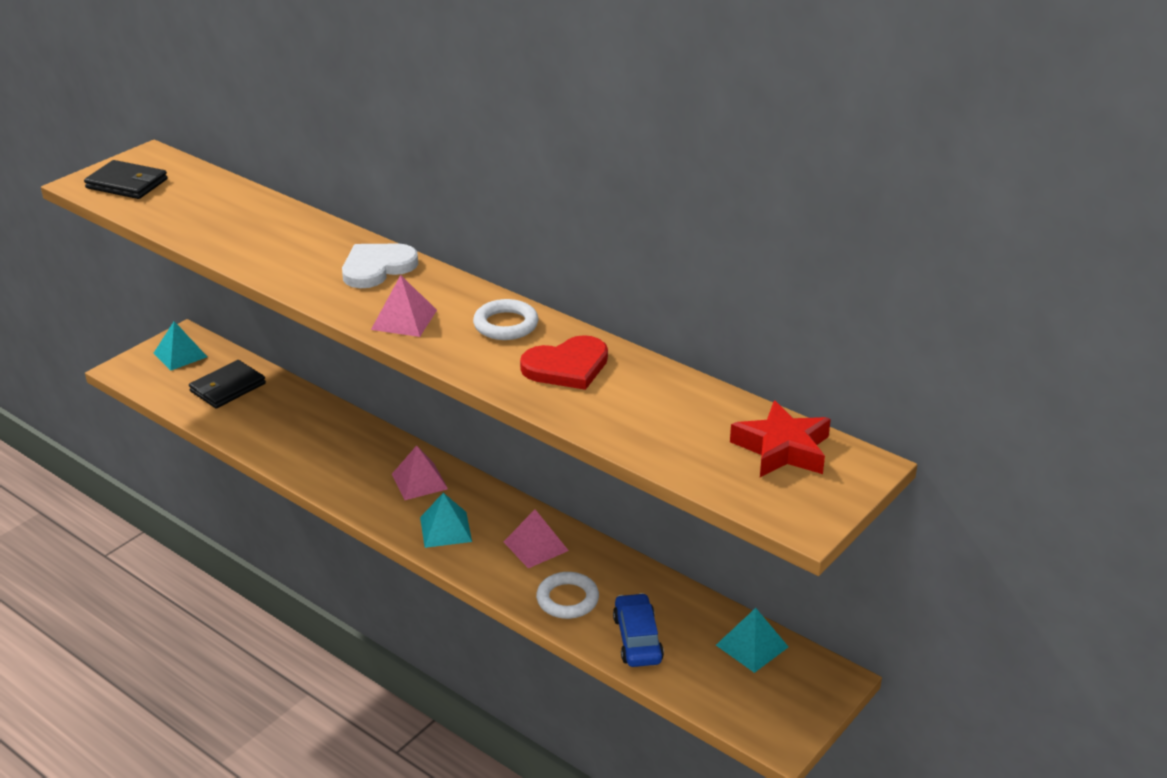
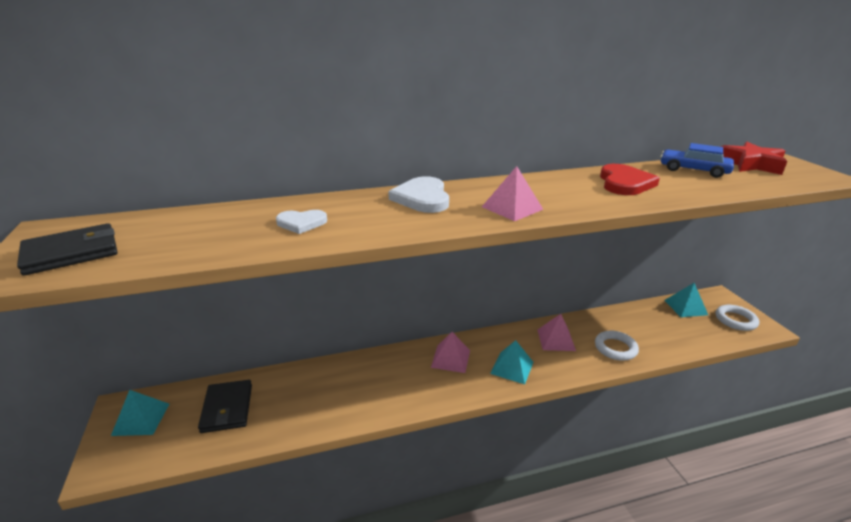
camera: 55 degrees left, 5 degrees down
(259, 237) = (301, 223): none -> white heart
(506, 325) = (553, 184): white ring -> white ring (735, 320)
(637, 639) = (665, 338): blue car -> blue car (693, 170)

